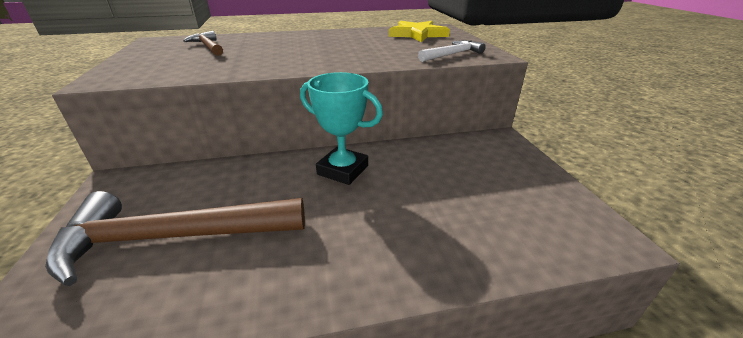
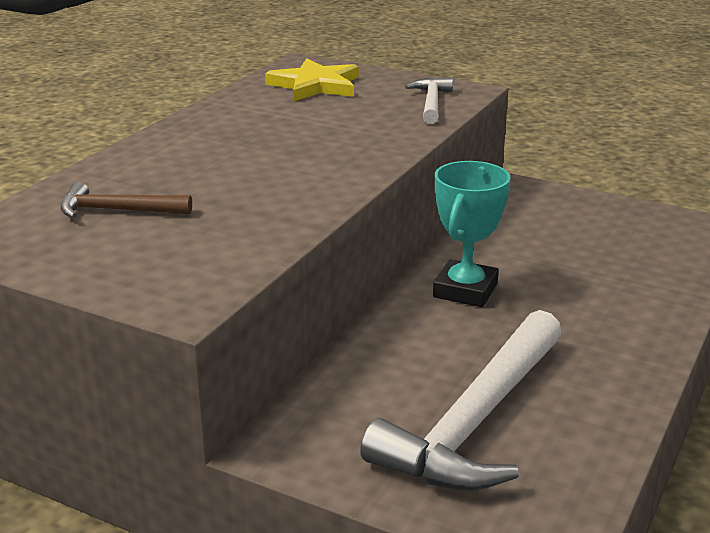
camera: 50 degrees left, 5 degrees down
(174, 237) = (474, 421): brown hammer -> white hammer
(343, 170) = (465, 290): turquoise trophy -> turquoise trophy turned 45 degrees counterclockwise

